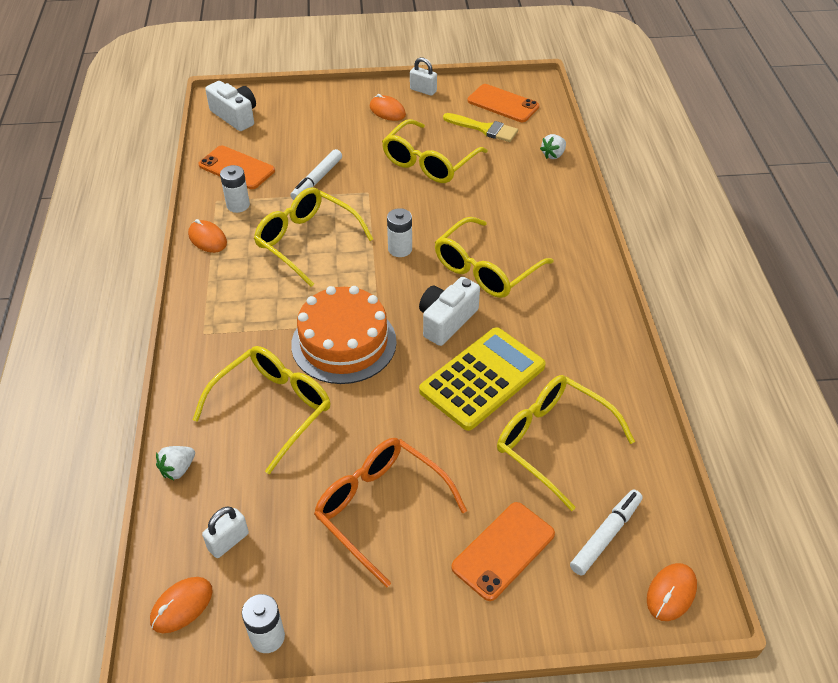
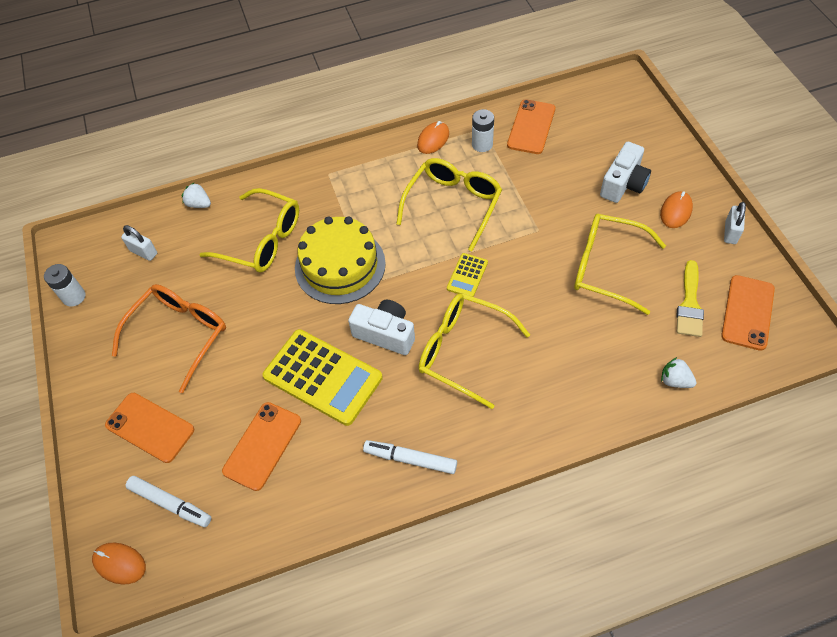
camera: 80 degrees right, 10 degrees up
(182, 606) = (94, 244): orange mouse -> none
(235, 116) = (605, 101): white camera -> white camera (623, 184)
(317, 180) = (539, 187): white marker -> white marker (410, 459)
(344, 343) = (340, 265): orange cake -> yellow cake
(400, 249) = (467, 275): white battery -> yellow calculator
(552, 441) = (262, 446): yellow glasses -> orange phone

